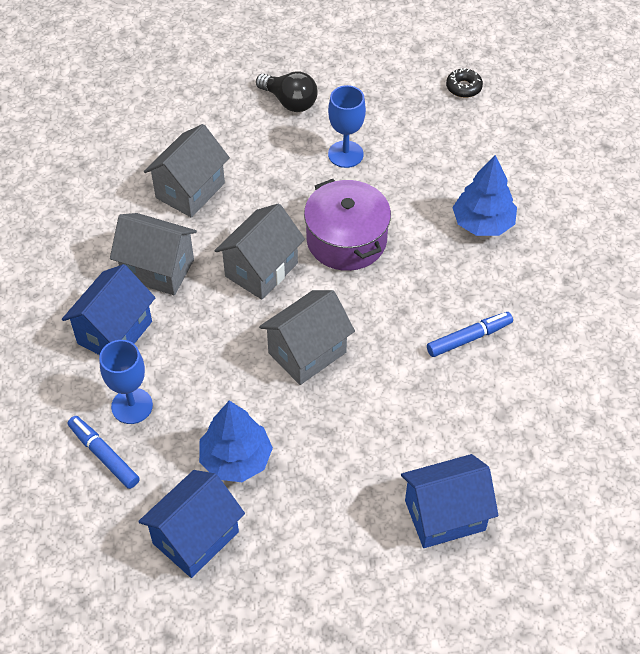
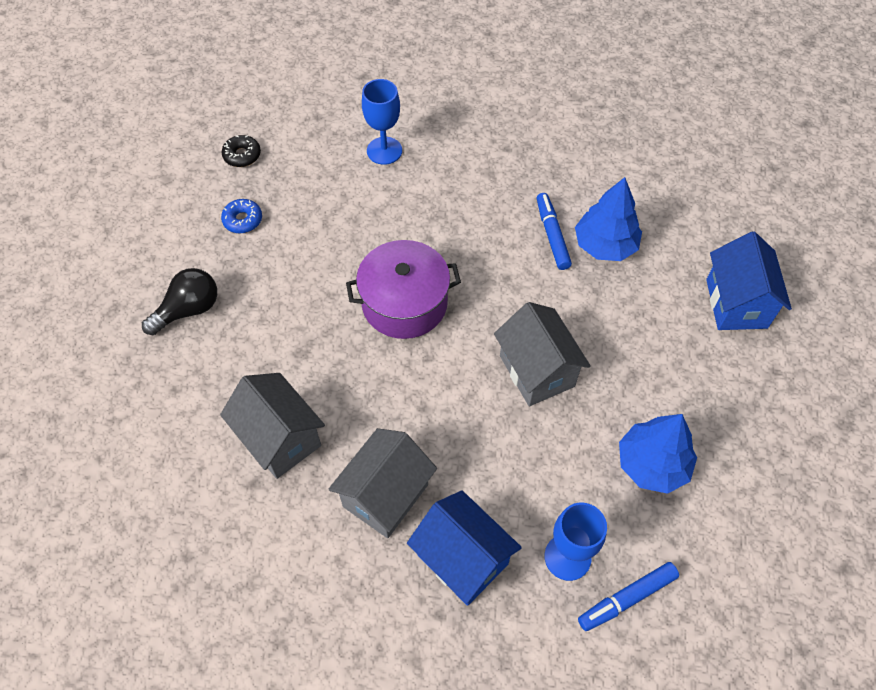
camera: 75 degrees left, 5 degrees up
(196, 537) = (738, 521): blue house -> none
(261, 270) = (418, 390): grey house -> none
(345, 154) = (288, 276): blue goblet -> blue goblet (384, 151)
(392, 108) = (243, 220): none -> blue donut
(483, 223) = (421, 188): blue tree -> blue tree (605, 245)

